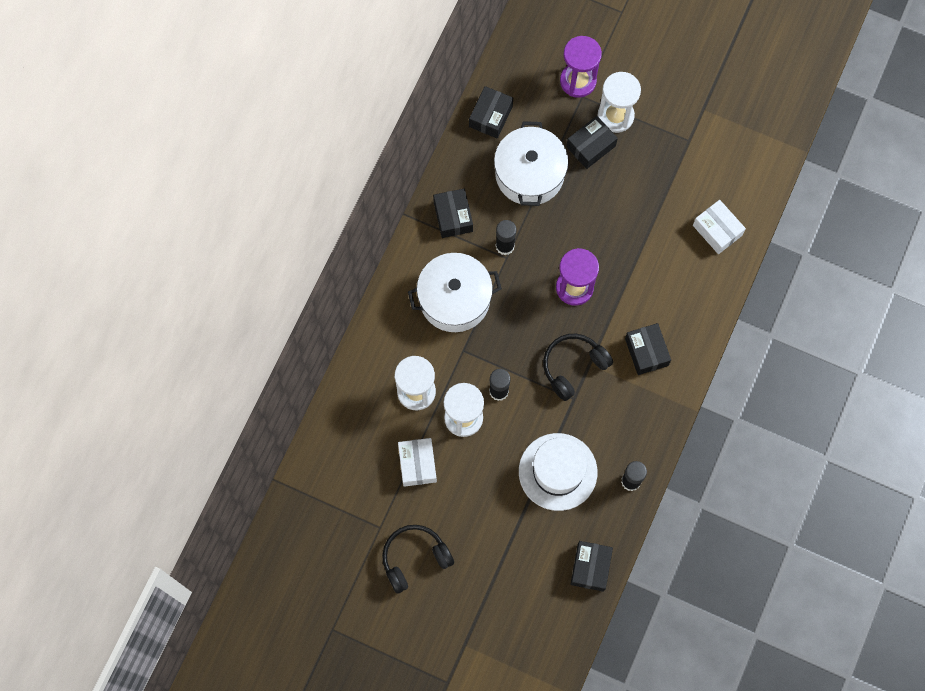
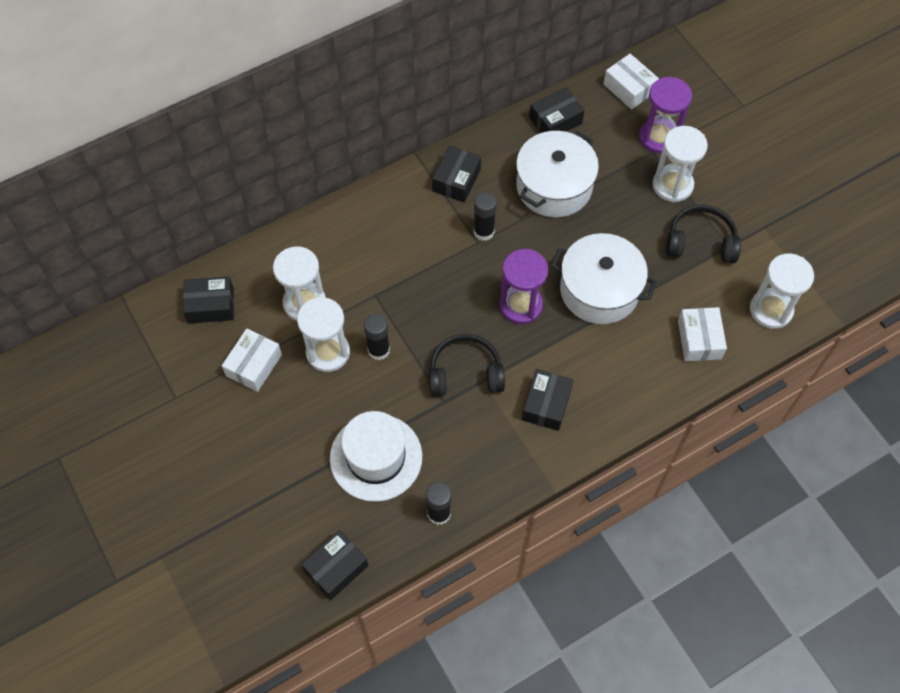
camera: 35 degrees right, 10 degrees down
(414, 558) = (182, 445): black headphones -> black headphones (700, 242)
(454, 299) = (402, 247): white pot -> white pot (599, 290)
(526, 51) = (629, 88): none -> white box
(591, 146) = (629, 197): black box -> black box (211, 305)
(751, 173) = (771, 310): none -> white hourglass

